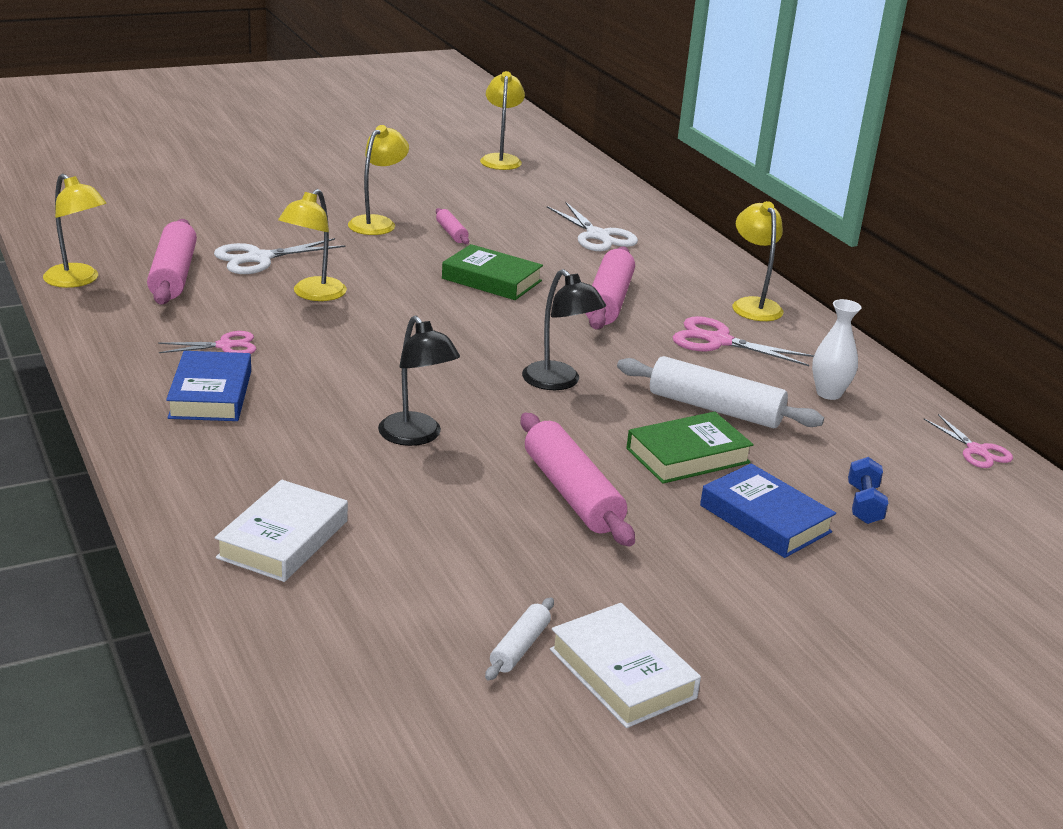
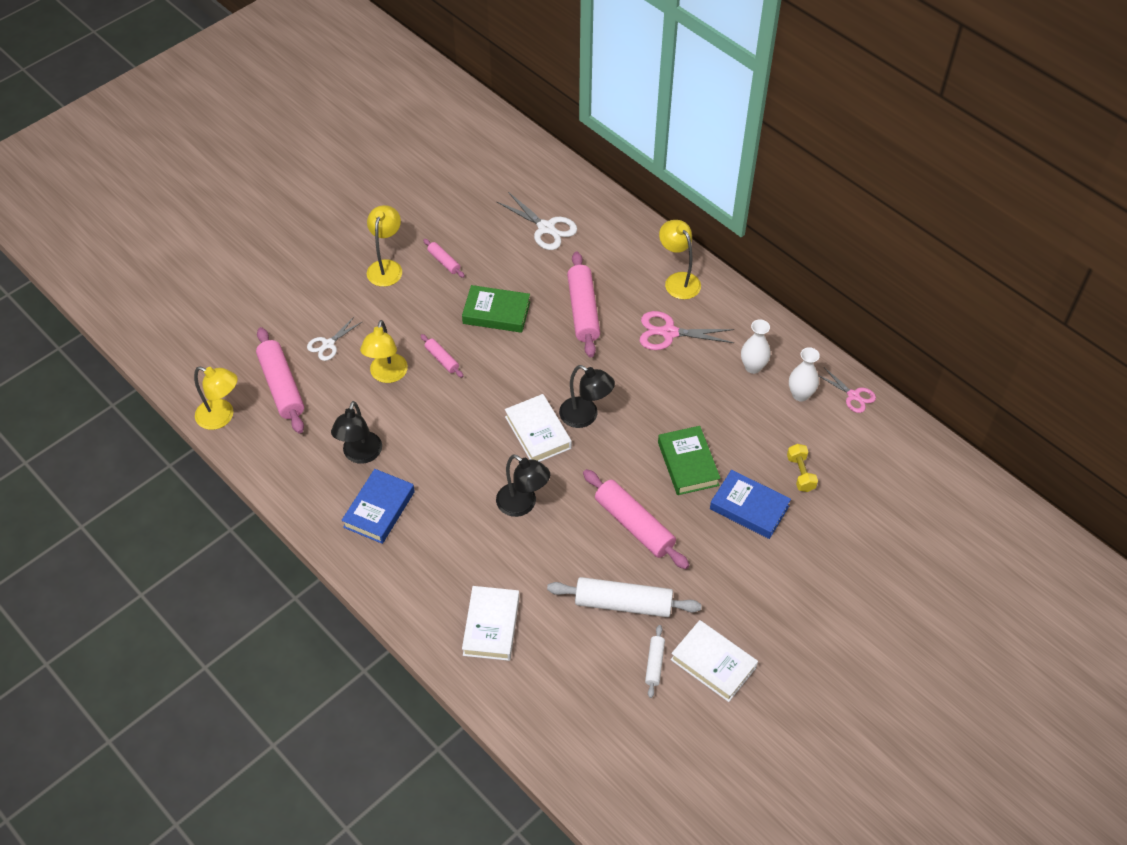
camera: 15 degrees left, 25 degrees up
(210, 394) = (379, 509): blue book -> blue book turned 45 degrees clockwise
(225, 346) = (360, 455): pink scissors -> black lamp
(259, 258) = (328, 344): white scissors -> white scissors, size x0.65
(394, 298) = (442, 359): none -> pink rolling pin
(482, 380) = (538, 432): none -> white book
(501, 159) = (435, 142): yellow lamp -> none
(688, 456) = (688, 464): green book -> green book turned 60 degrees counterclockwise
(715, 408) = (689, 409): white rolling pin -> white rolling pin (623, 603)
(864, 504) = (800, 473): blue dumbbell -> yellow dumbbell
(892, 432) = (800, 394): none -> white vase

